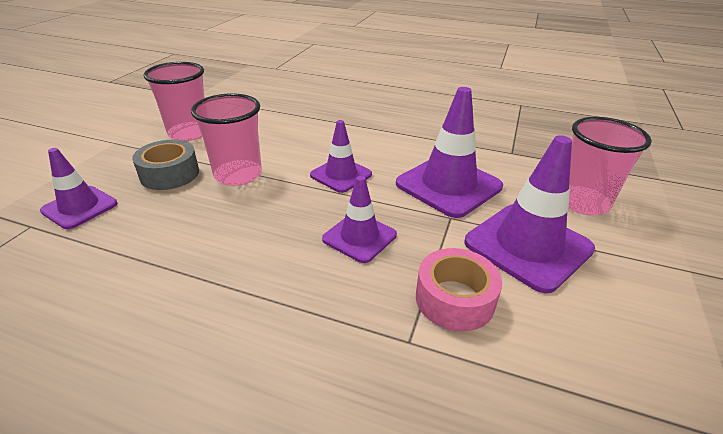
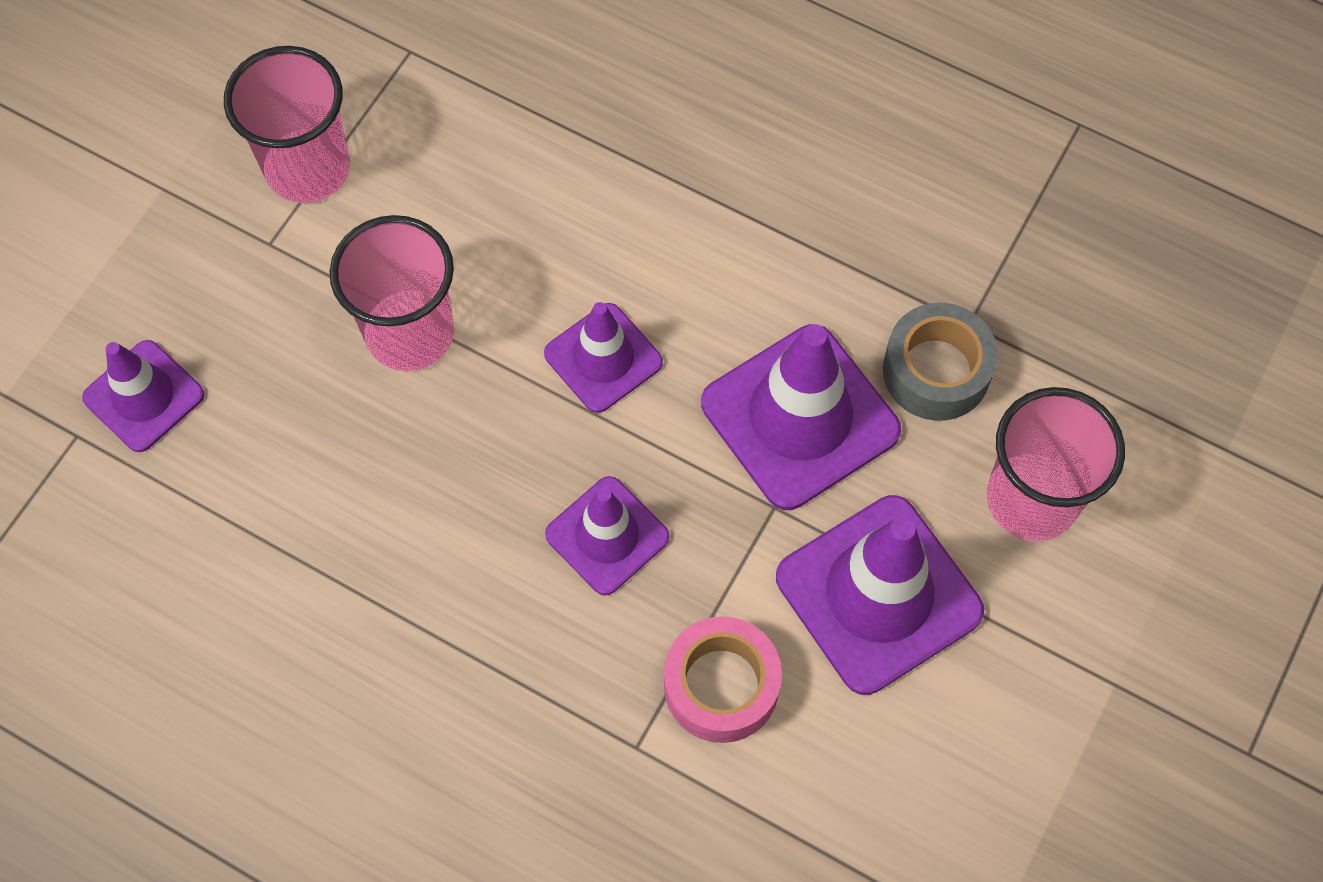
camera: 10 degrees right, 30 degrees up
(169, 174) = (284, 315): grey tape -> grey tape (936, 371)

